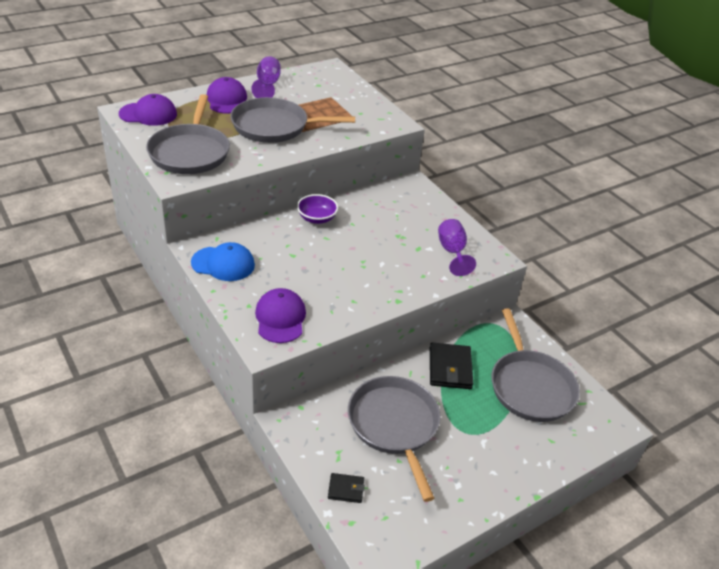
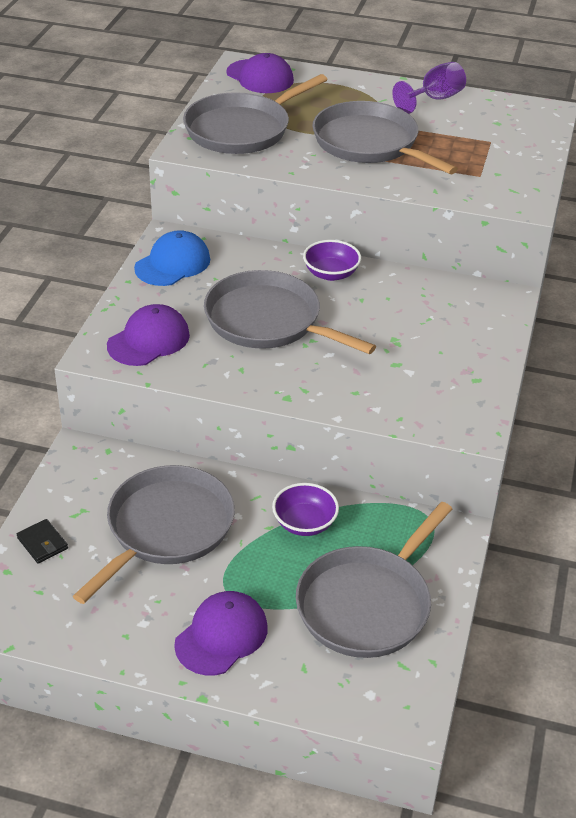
camera: 50 degrees right, 0 degrees up
(223, 264) = (173, 264): blue cap -> blue cap turned 105 degrees counterclockwise
(227, 100) = (362, 96): purple cap -> purple cap (221, 636)
(325, 265) = (267, 321): none -> grey pan
(450, 368) = (304, 523): black wallet -> purple bowl
(452, 252) = (431, 391): purple goblet -> none

